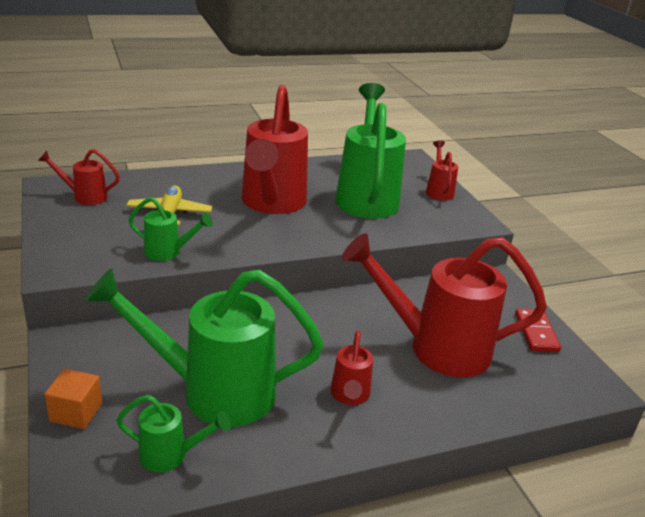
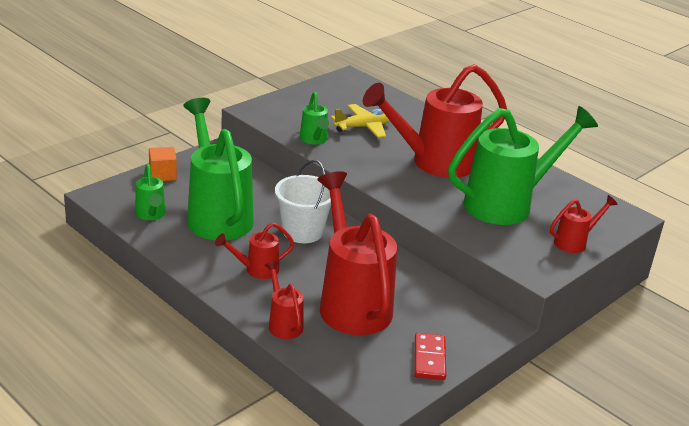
camera: 65 degrees right, 0 degrees up
(84, 196) = (350, 92): red watering can -> red watering can (283, 323)
(292, 336) = (302, 232): none -> white bucket
(536, 332) = (429, 359): red domino -> red domino turned 60 degrees counterclockwise

